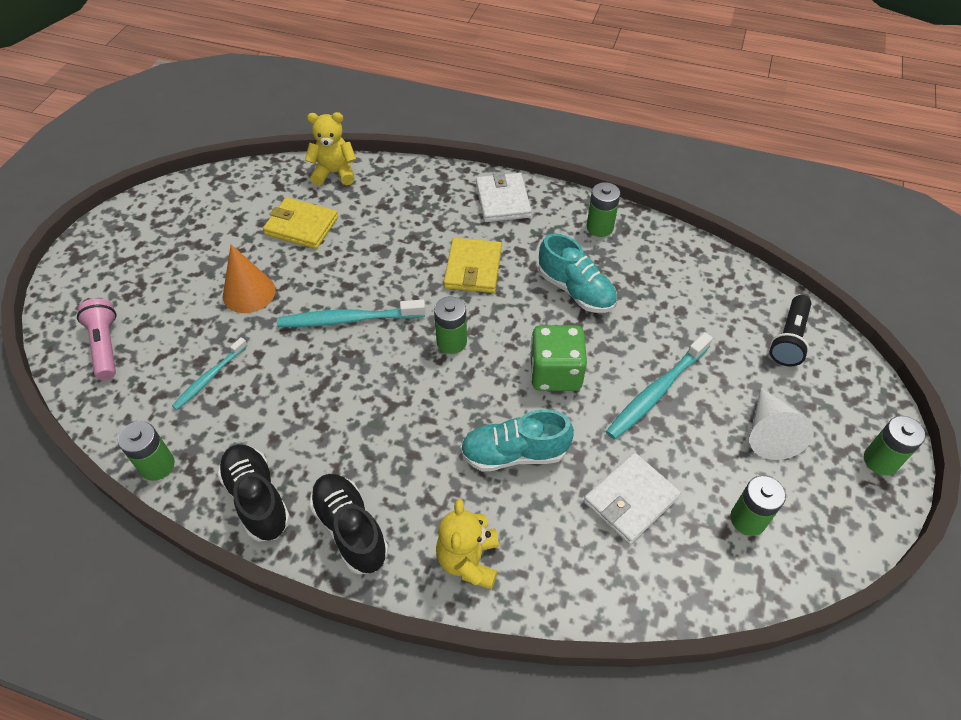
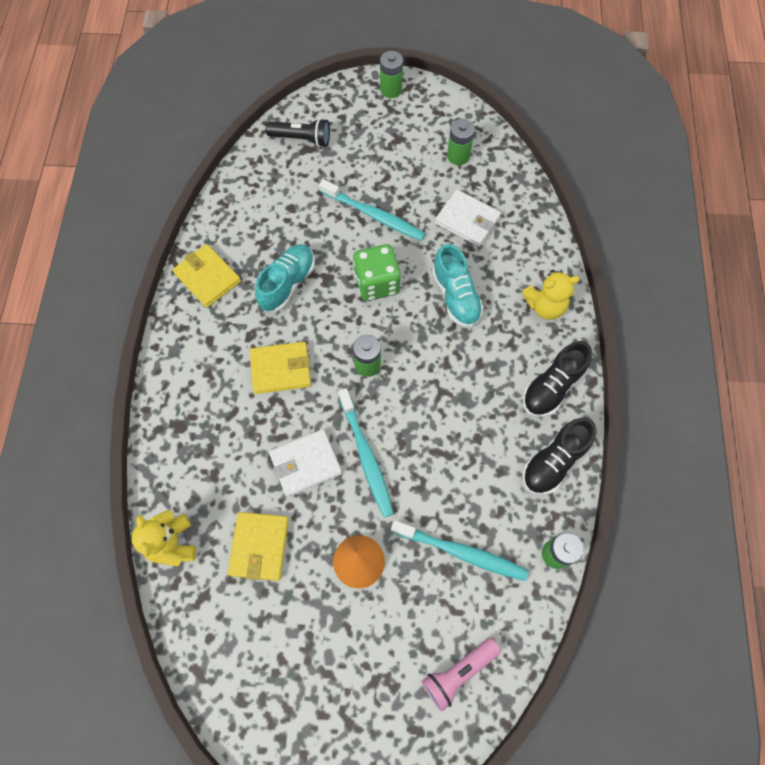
camera: 105 degrees left, 15 degrees up
(209, 378) = (462, 552): turquoise toothbrush -> turquoise toothbrush, size x1.61
(503, 200) = (186, 365): white wallet -> white wallet (305, 463)
(600, 227) = (207, 277): green battery -> yellow wallet
(769, 432) = (388, 147): white cone -> none

